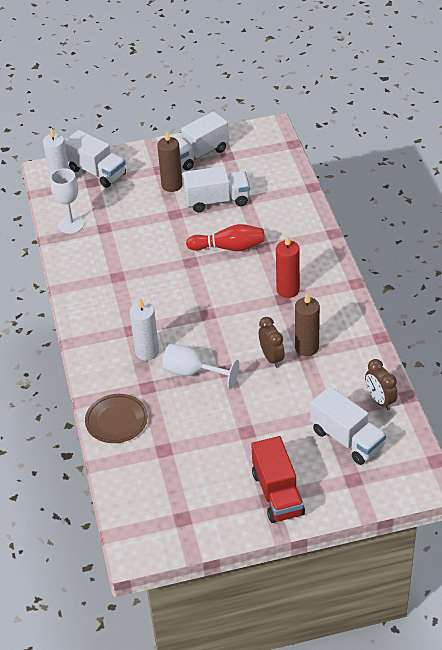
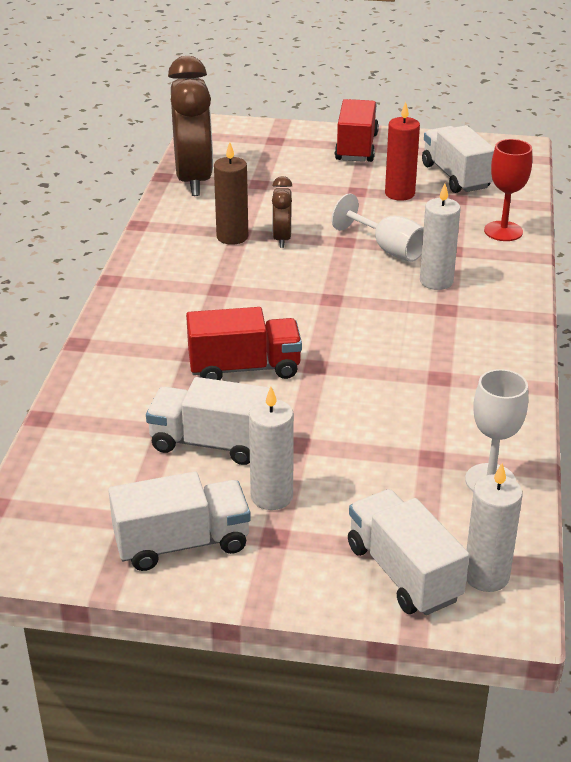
camera: 160 degrees left, 10 degrees down
(116, 421) = (503, 231): brown plate -> red goblet
(172, 185) = (271, 496): brown candle -> white candle
(229, 247) = (244, 368): red bowling pin -> red truck
(288, 290) = (204, 296): red candle -> red candle (399, 193)
(347, 439) = (256, 163): white truck -> white truck (456, 176)
(380, 400) = (194, 180): brown clock -> brown clock, size x2.08

